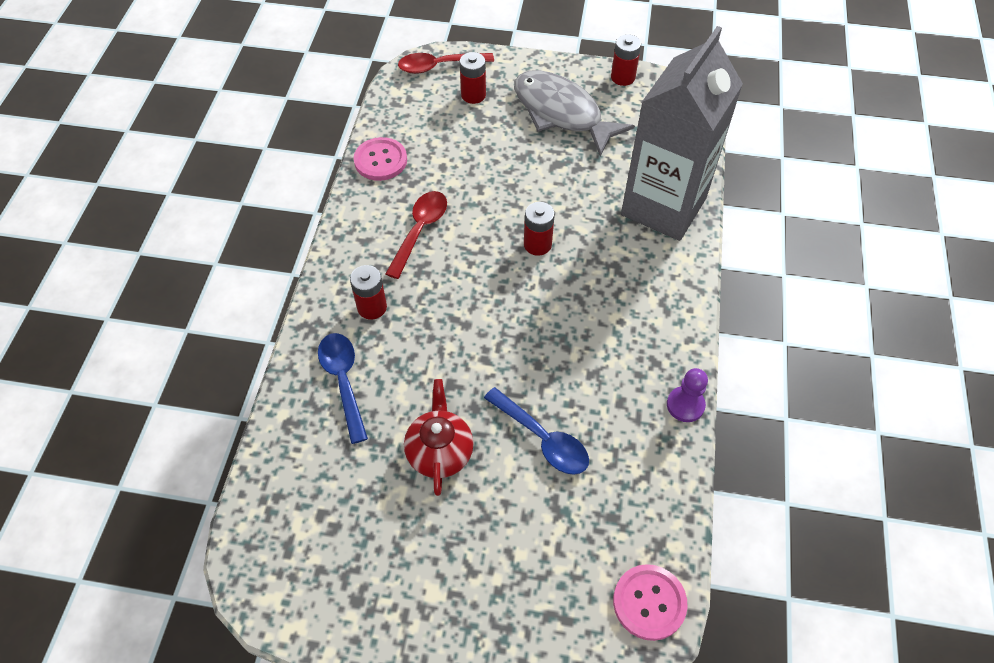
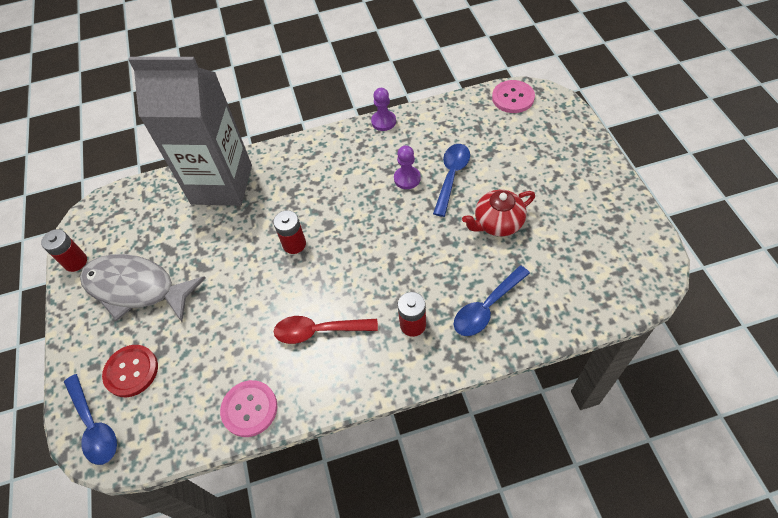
camera: 110 degrees left, 0 degrees up
(439, 66) = (94, 426): red spoon -> blue spoon
(473, 95) = (131, 371): red battery -> red button
(561, 113) = (136, 288): grey fish -> grey fish turned 90 degrees clockwise
(568, 387) = (407, 178): none -> purple pawn

